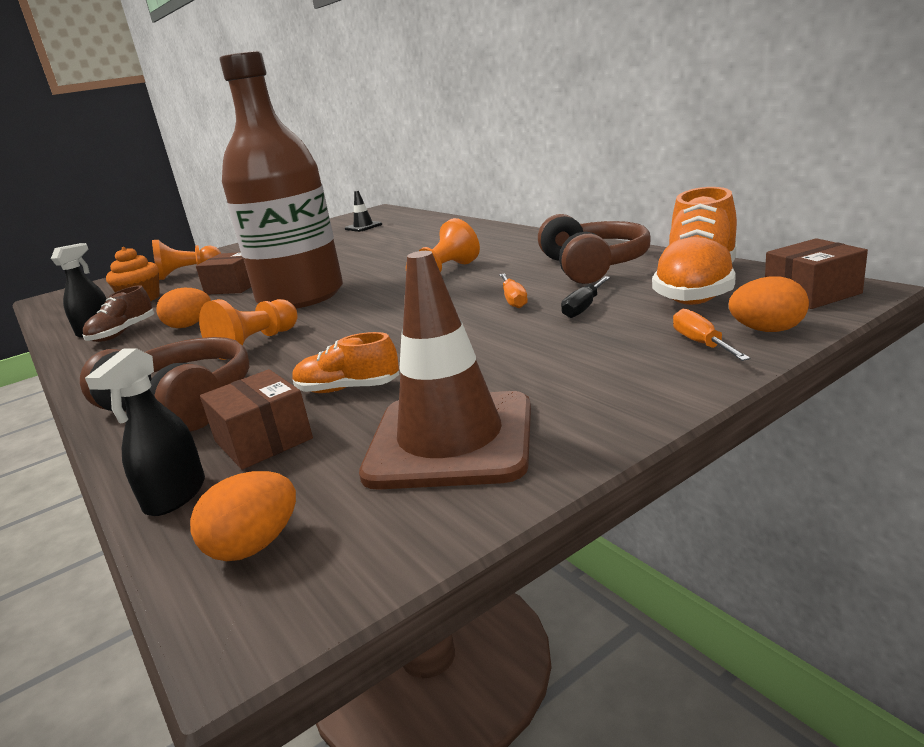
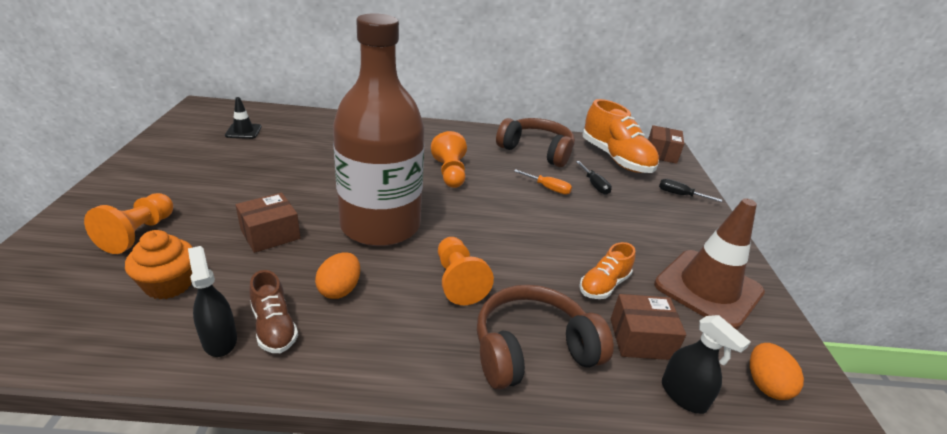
camera: 60 degrees left, 10 degrees up
(701, 343) = (680, 195): orange screwdriver -> black screwdriver
(767, 330) = (685, 180): orange egg -> none

